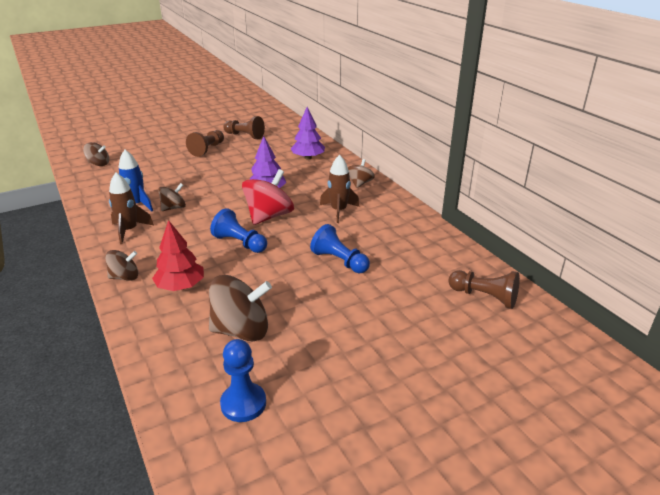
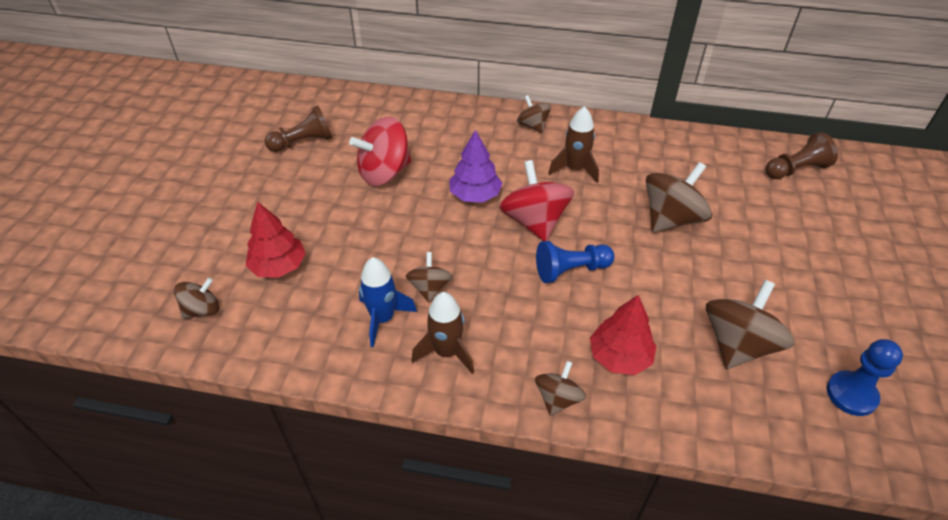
camera: 50 degrees left, 15 degrees up
(146, 167) = (279, 266): none -> red tree
(207, 149) = (300, 190): brown pawn -> none
(250, 162) = (384, 172): none -> red spinning top
(308, 158) = (430, 127): purple tree -> none
(339, 261) = (671, 219): blue pawn -> brown spinning top

